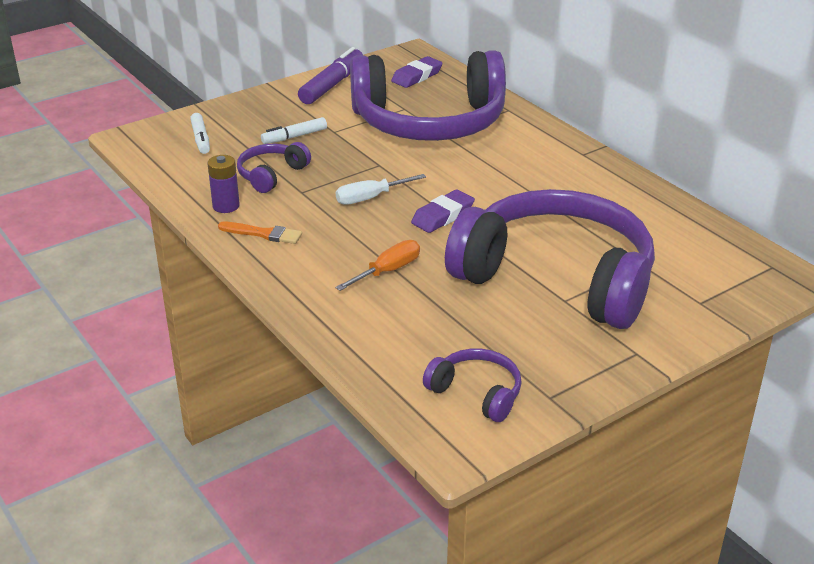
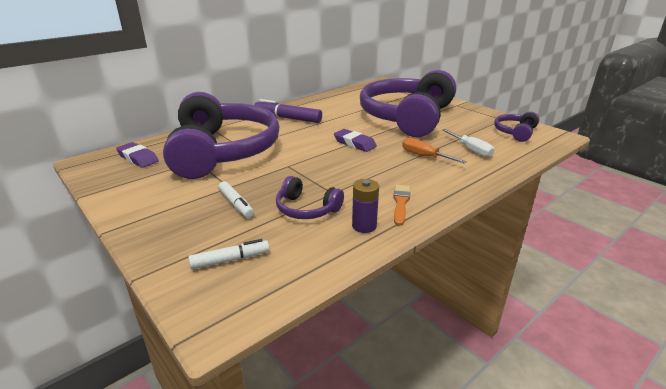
camera: 95 degrees left, 5 degrees down
(332, 85) = (132, 194): purple marker -> purple marker (287, 118)
(370, 198) = (337, 166): white screwdriver -> white screwdriver (471, 150)

